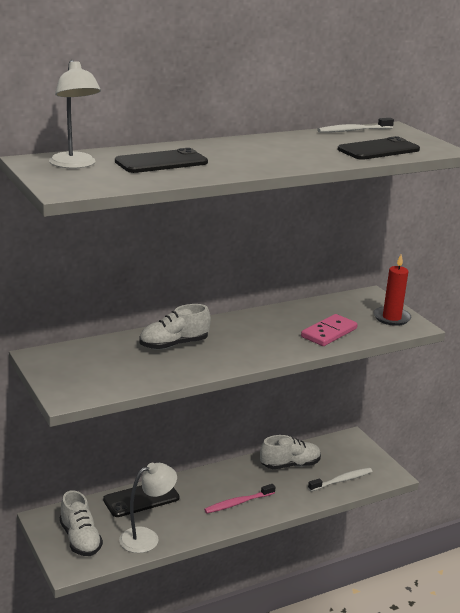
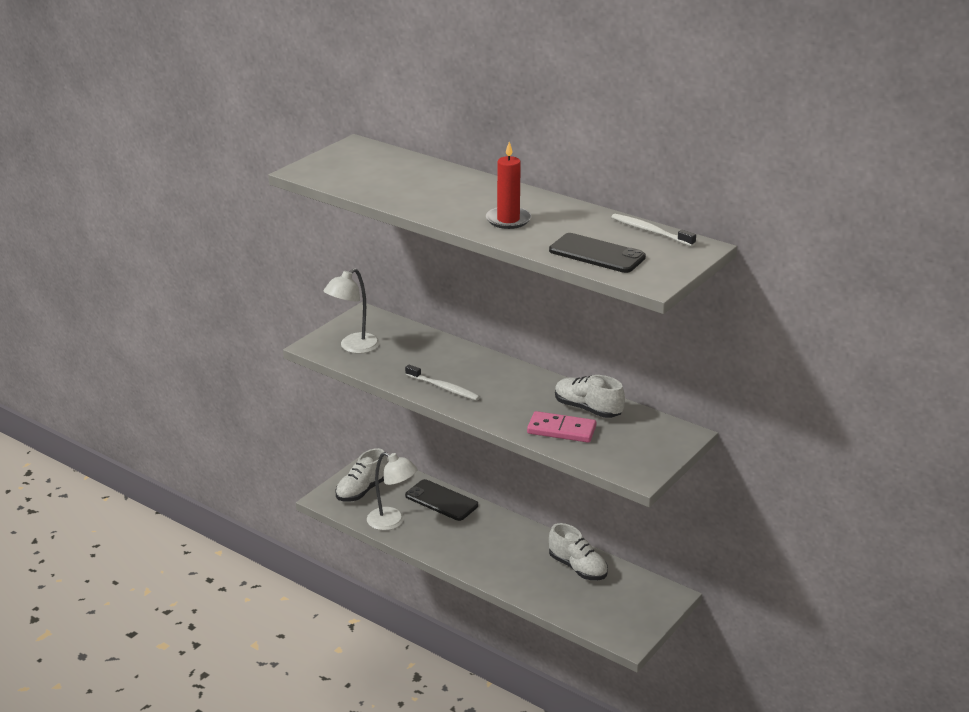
camera: 65 degrees right, 5 degrees up
(75, 165) = (366, 159): white lamp -> white lamp (353, 347)
(161, 162) = (416, 183): black phone -> none
(173, 345) = (447, 362): white shoe -> white shoe (587, 409)
(238, 503) = (485, 555): pink toothbrush -> none
(341, 480) = (584, 608): white toothbrush -> white toothbrush (444, 388)
(391, 318) = (641, 458): red candle -> red candle (508, 220)

